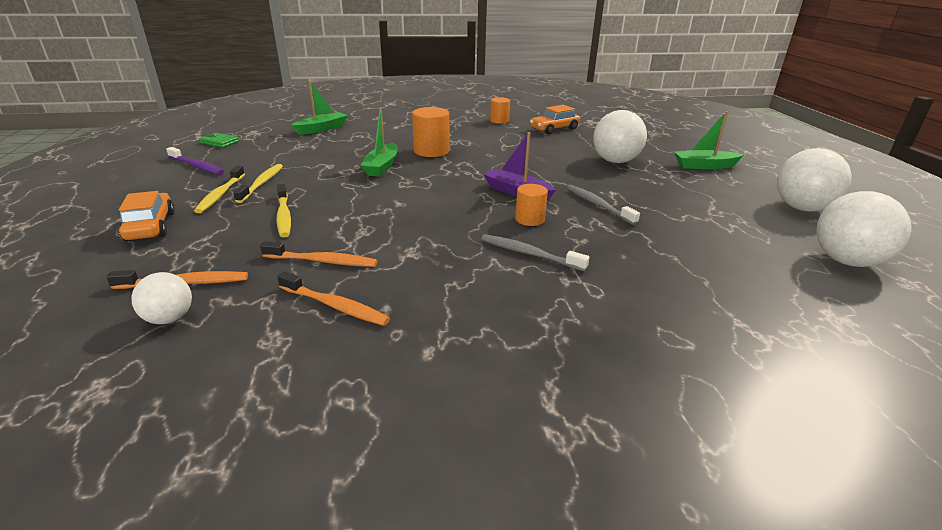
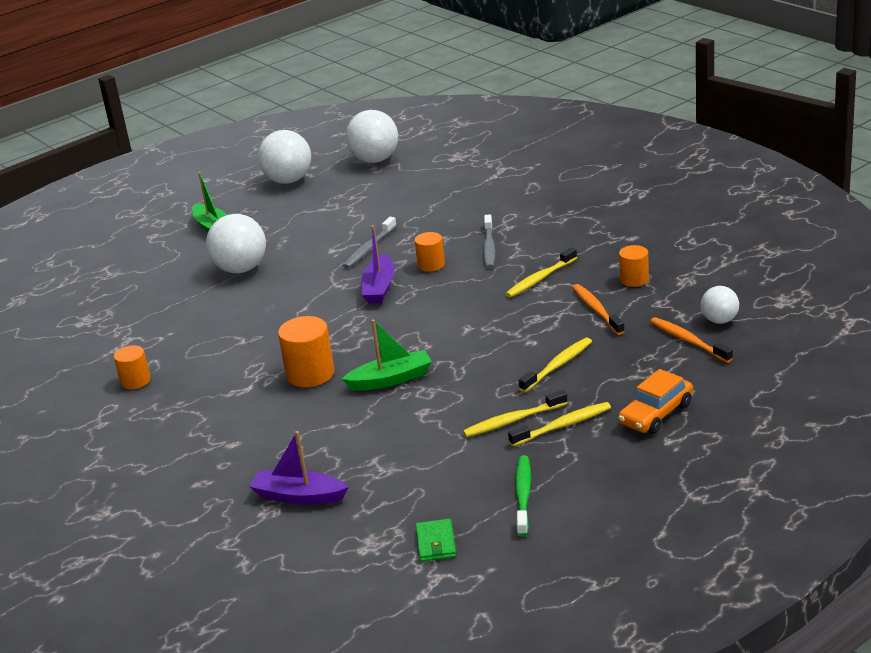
camera: 115 degrees left, 0 degrees up
(197, 166) = (523, 495): purple toothbrush -> green toothbrush
(322, 129) = (299, 496): green boat -> purple boat
(335, 306) = (634, 279): orange toothbrush -> orange cylinder
(425, 256) = (540, 279): none -> yellow toothbrush
(554, 129) = (145, 333): orange car -> none

